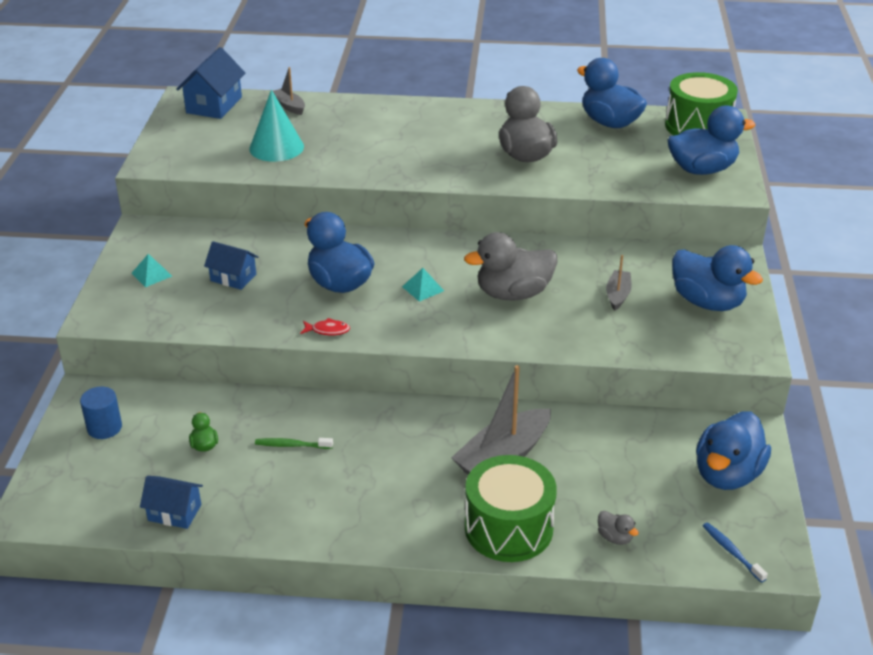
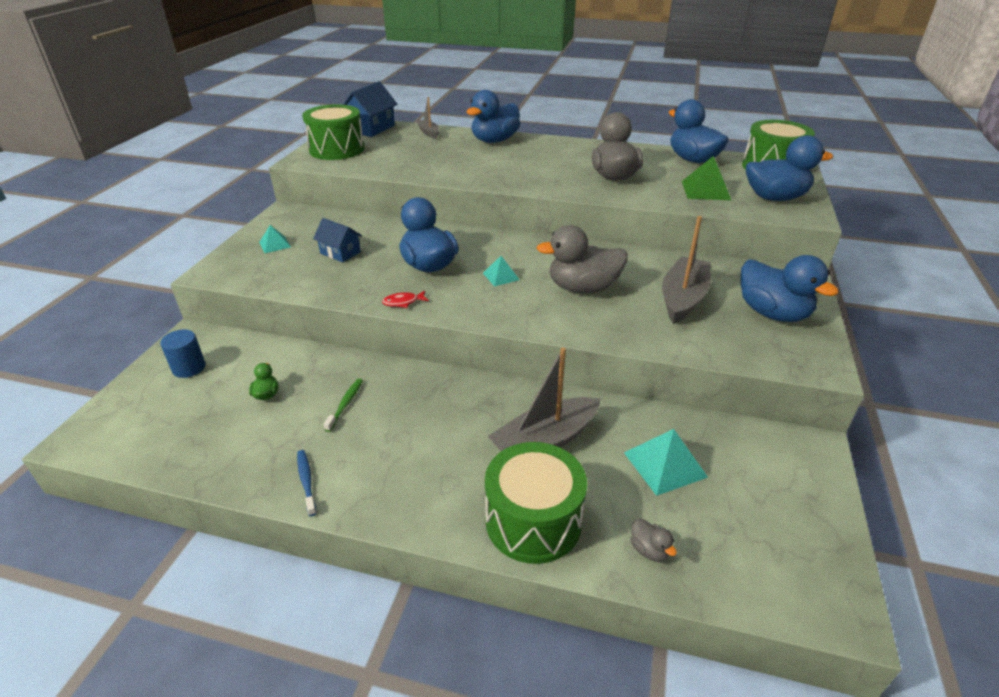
camera: 10 degrees right, 0 degrees up
(174, 512) = (208, 457): blue house -> none
(186, 142) = (337, 149): none -> green drum
(276, 147) = (406, 157): turquoise cone -> none
(292, 445) = (345, 404): green toothbrush -> green toothbrush turned 90 degrees clockwise
(328, 330) = (403, 302): red fish -> red fish turned 150 degrees clockwise
(618, 295) = (683, 298): grey boat -> grey boat, size x1.88
(619, 464) = (665, 464): none -> turquoise pyramid
(628, 165) = (706, 190): none -> green pyramid
(727, 474) = (783, 492): blue duck -> blue duck (494, 141)
(731, 552) = (786, 589): blue toothbrush -> blue toothbrush (306, 481)

